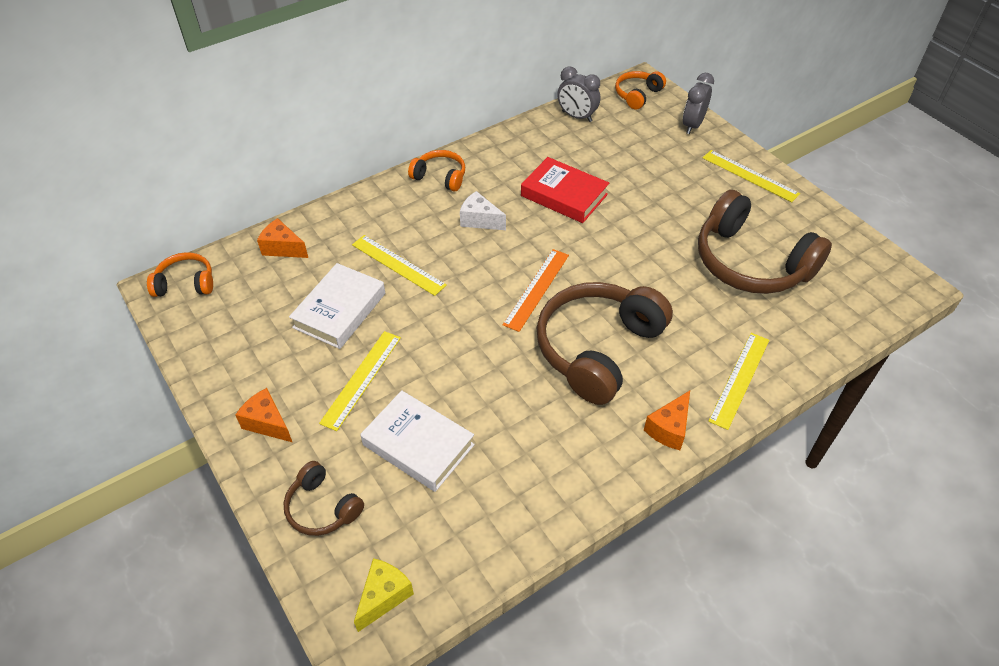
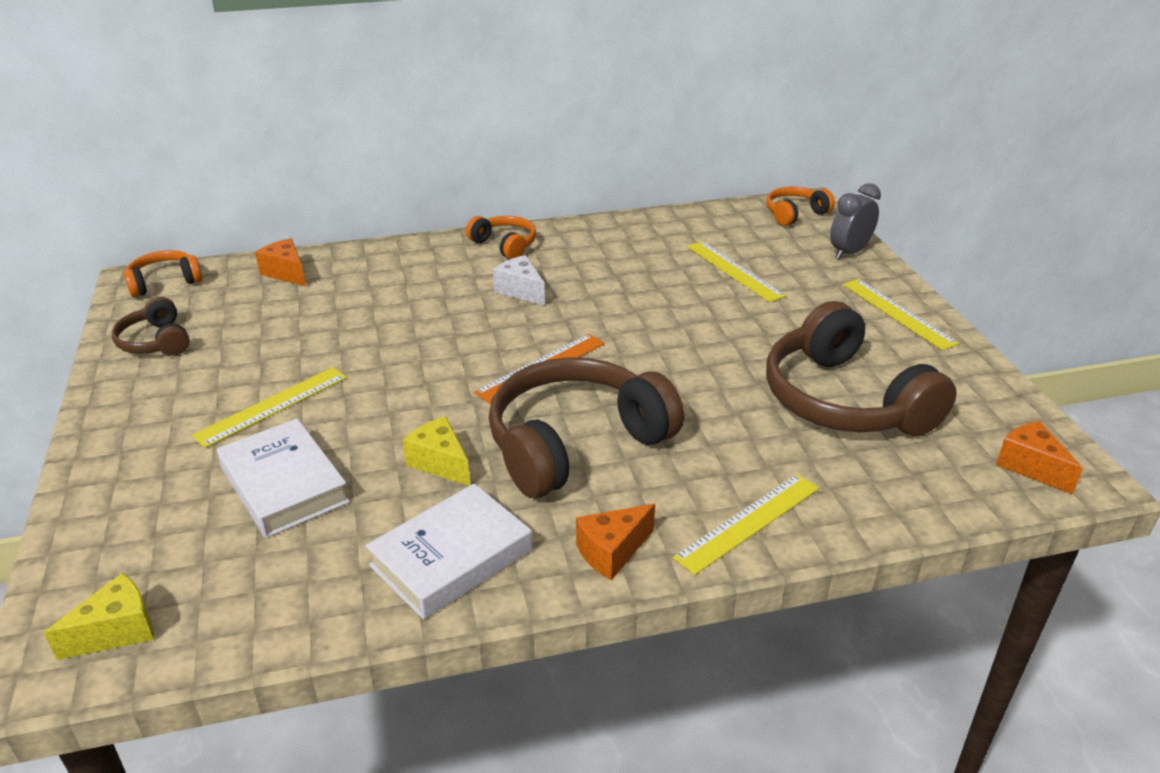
camera: 20 degrees right, 15 degrees down
(185, 283) = (164, 282): orange headphones -> orange headphones turned 45 degrees counterclockwise
(267, 423) = (138, 421): orange cheese -> orange cheese (1030, 467)
(322, 507) = (127, 517): brown headphones -> brown headphones (156, 341)
(340, 310) = (300, 338): white book -> white book (451, 558)
(398, 265) = (397, 312): yellow ruler -> yellow ruler (734, 271)
(516, 393) = (440, 463): none -> yellow cheese
(564, 195) = (639, 287): red book -> none
(576, 116) = (705, 221): grey clock -> none

